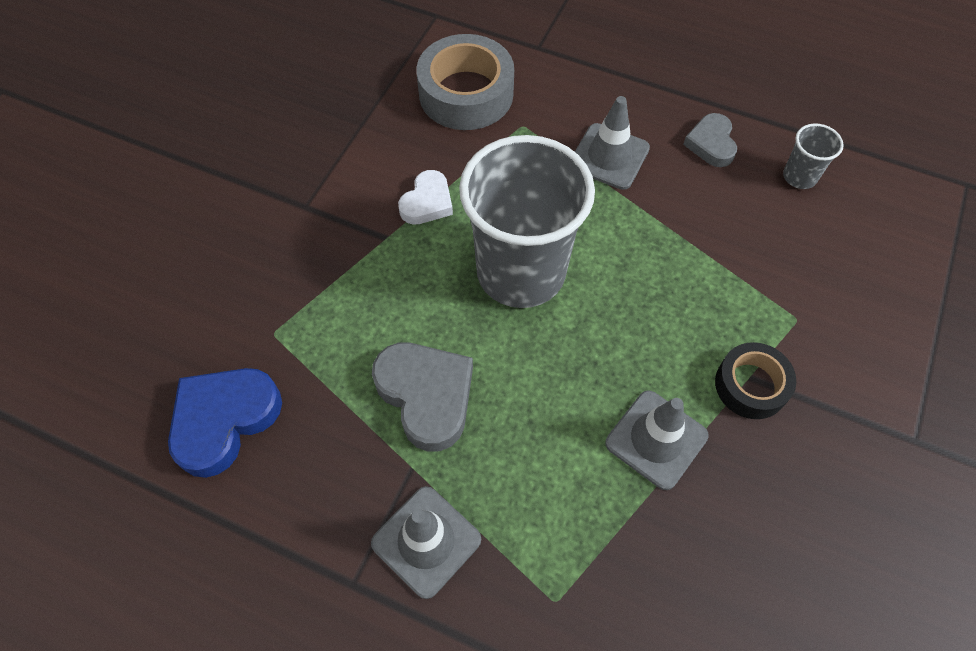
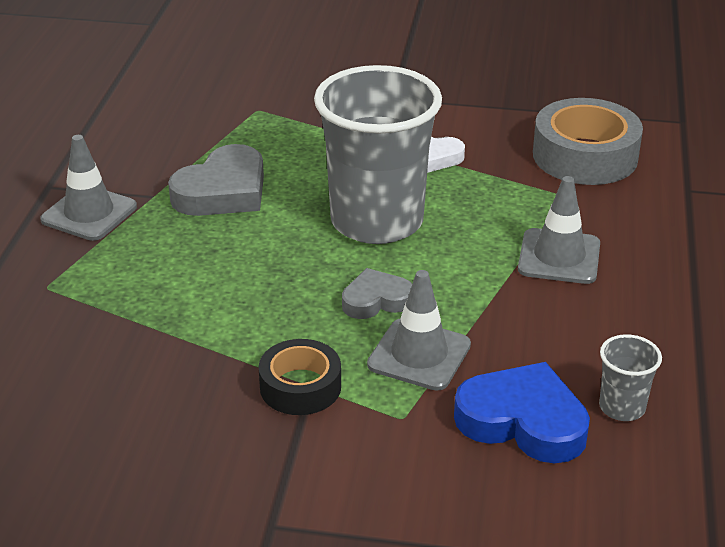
camera: 75 degrees right, 25 degrees down
(224, 420) = (172, 105): blue heart -> blue heart (523, 421)
(656, 439) = (217, 327): grey traffic cone -> grey traffic cone (419, 355)
(711, 144) = (628, 329): grey heart -> grey heart (376, 300)

